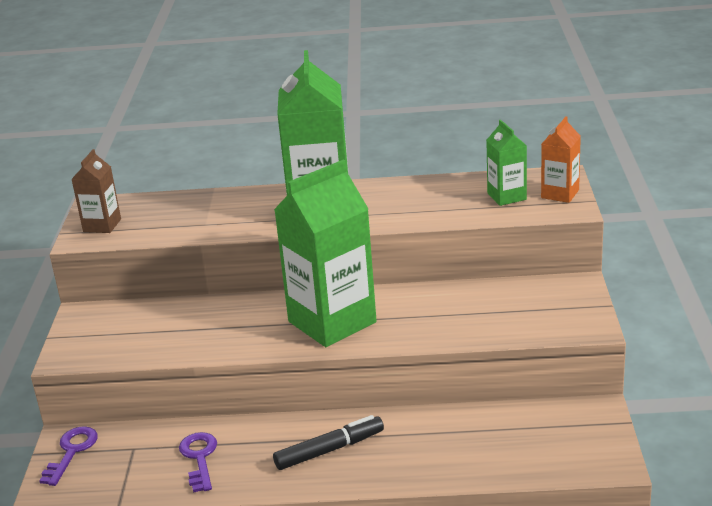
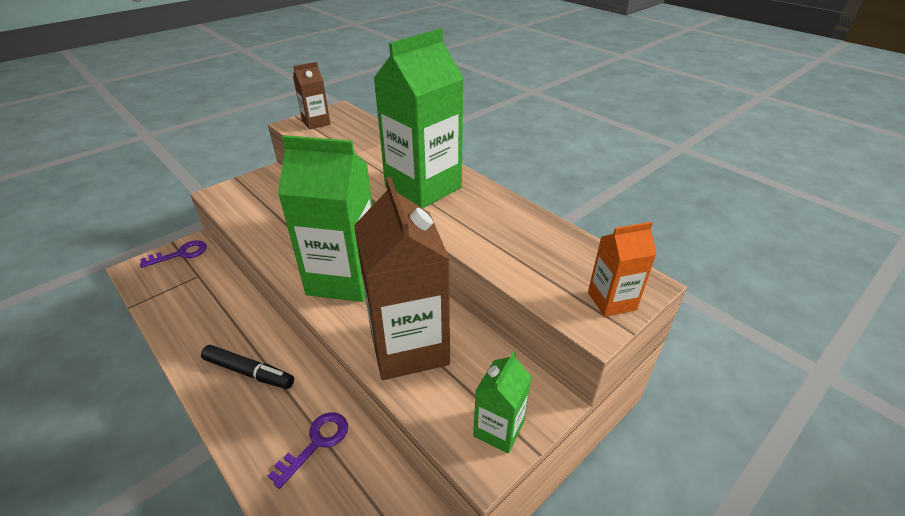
camera: 45 degrees right, 10 degrees up
(199, 458) = (202, 310): purple key -> purple key (316, 443)
(456, 318) = (409, 346): none -> brown carton
(506, 196) = (562, 269): green carton -> green carton (498, 429)

